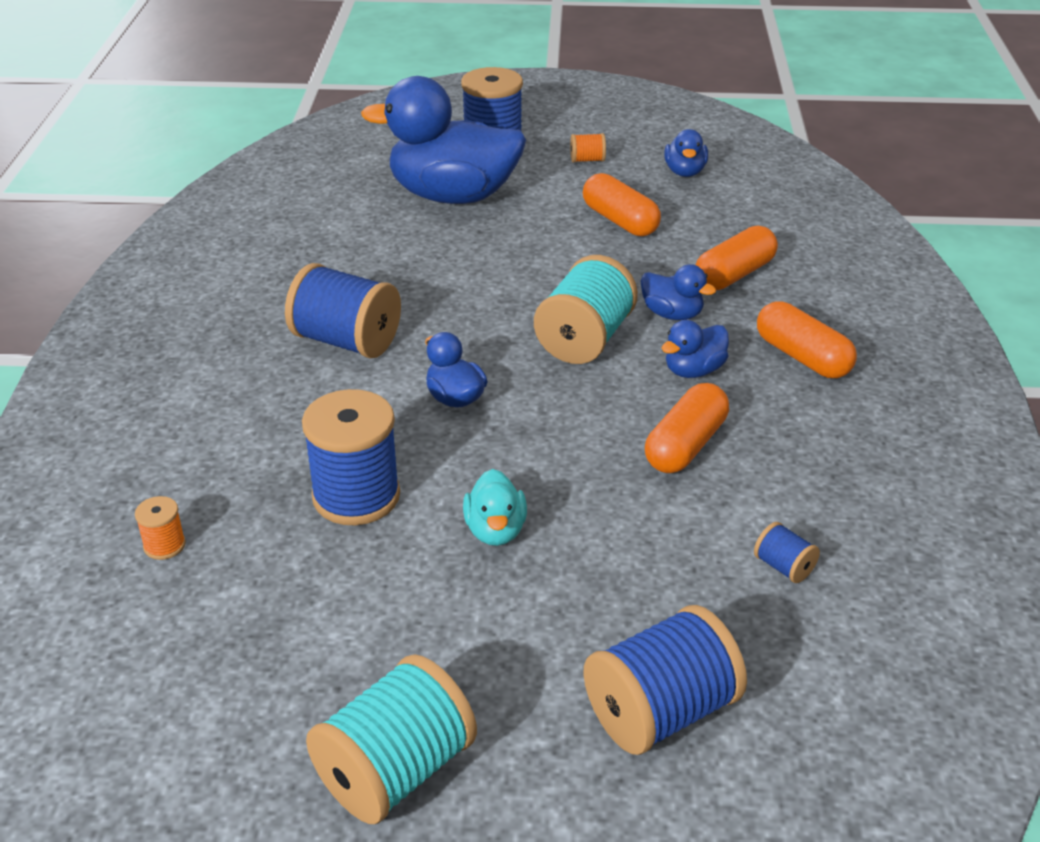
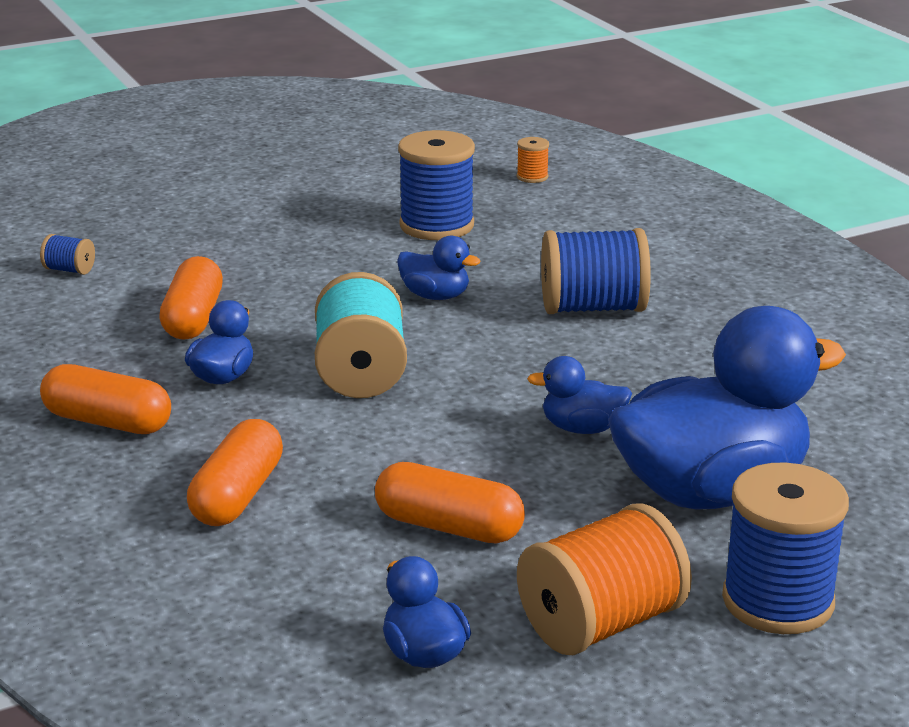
camera: 150 degrees right, 10 degrees down
(395, 771) = (270, 147): turquoise spool -> none
(495, 530) = (310, 235): turquoise duck -> none
(587, 160) = (601, 623): orange spool -> orange spool, size x2.21
(660, 712) = (127, 195): blue spool -> none
(672, 314) = (284, 425): blue duck -> blue duck (582, 428)

